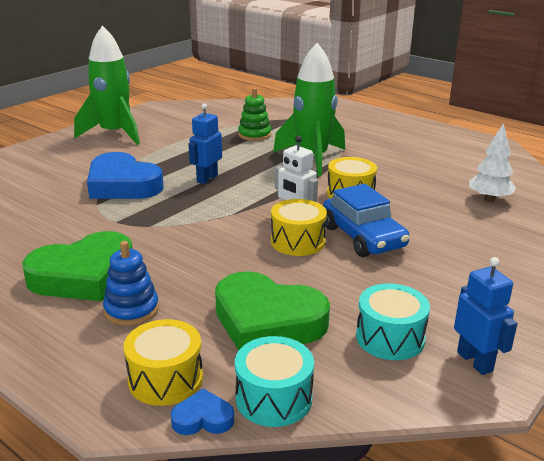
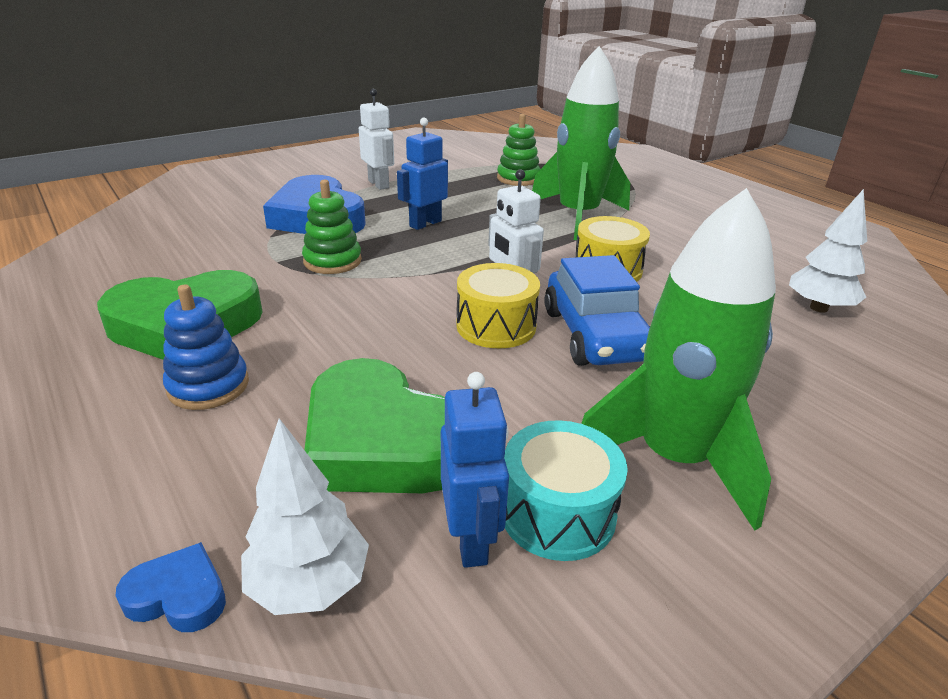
camera: 15 degrees right, 5 degrees up
(114, 134) = (350, 158): green rocket -> green rocket (673, 458)
(152, 152) = (379, 184): none -> white robot
(157, 215) = (332, 261): none -> green stacking toy
(165, 379) = (174, 508): yellow drum -> none
(273, 398) = (309, 584): turquoise drum -> white tree
(475, 361) = (689, 595): blue robot -> blue robot (471, 539)

